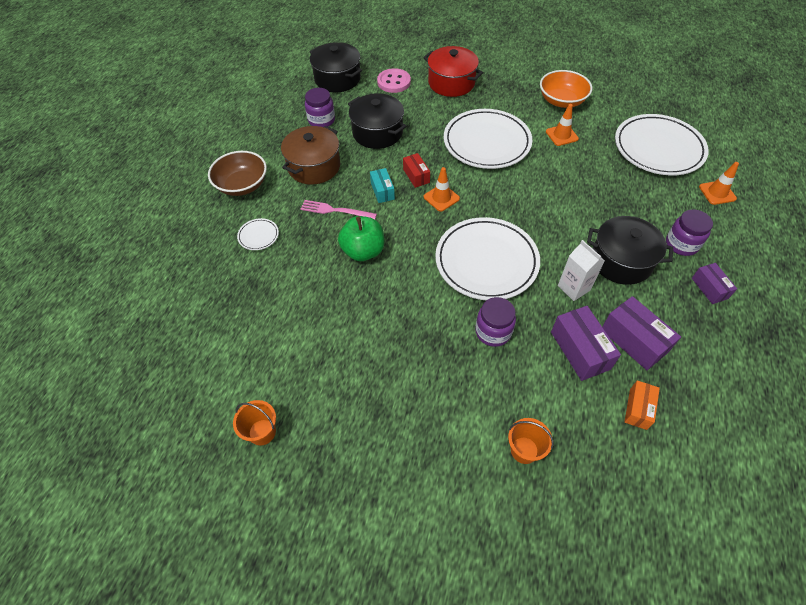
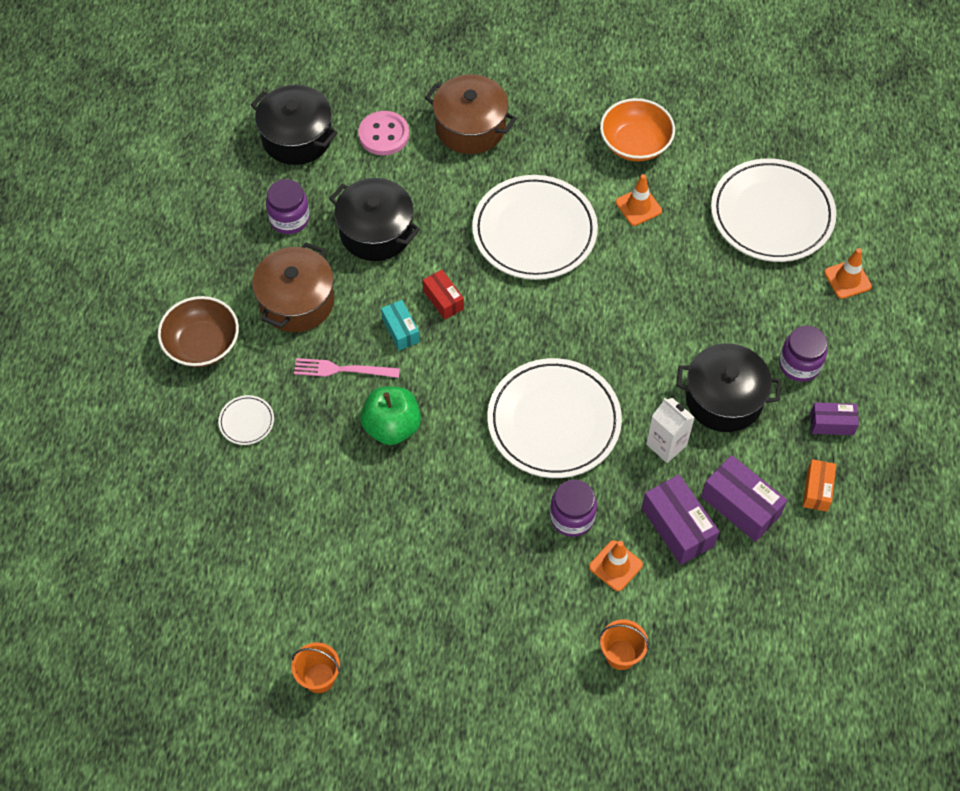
camera: 10 degrees left, 5 degrees up
(441, 198) = (483, 332): orange traffic cone -> orange traffic cone (615, 566)
(451, 83) = (470, 127): red pot -> brown pot
(638, 409) = (746, 589): orange box -> orange box (817, 490)
(709, 288) = (832, 424): purple box -> purple box turned 60 degrees counterclockwise

